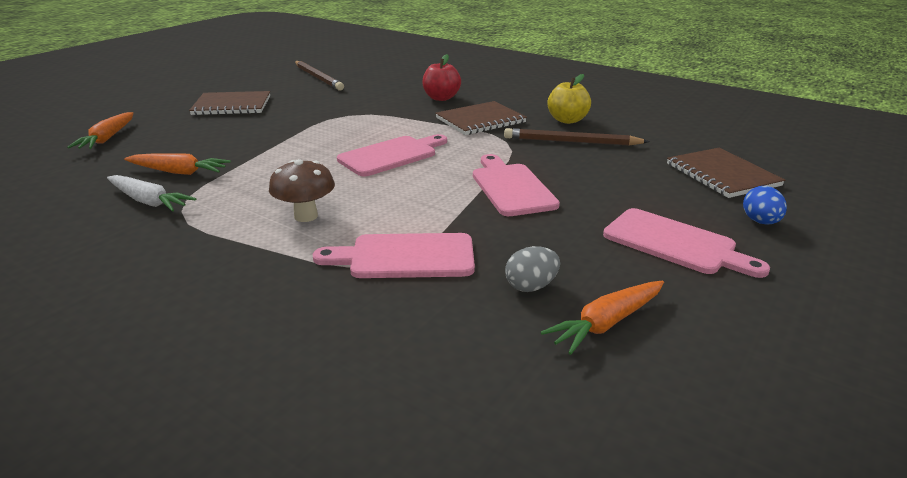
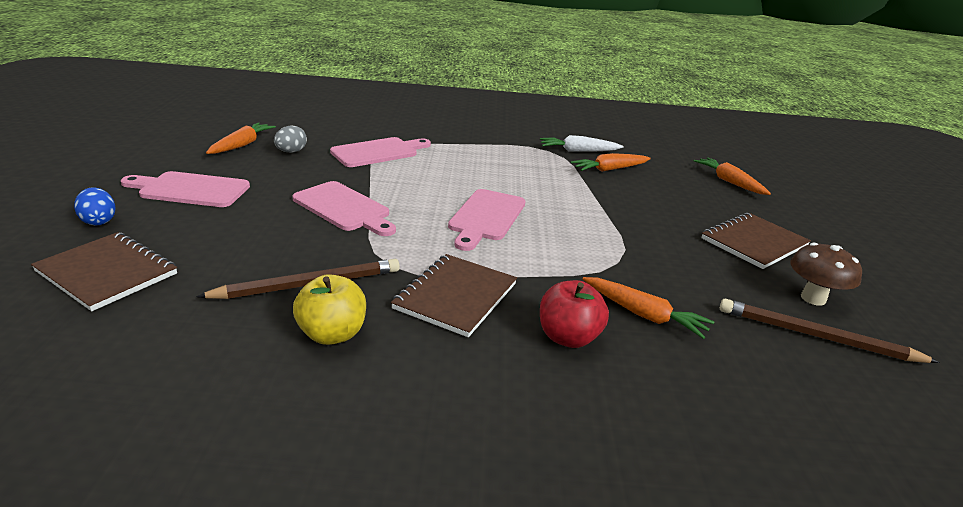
camera: 145 degrees right, 0 degrees up
(306, 216) = (470, 160): brown mushroom -> brown mushroom (813, 298)
(385, 96) = (643, 314): none -> orange carrot

